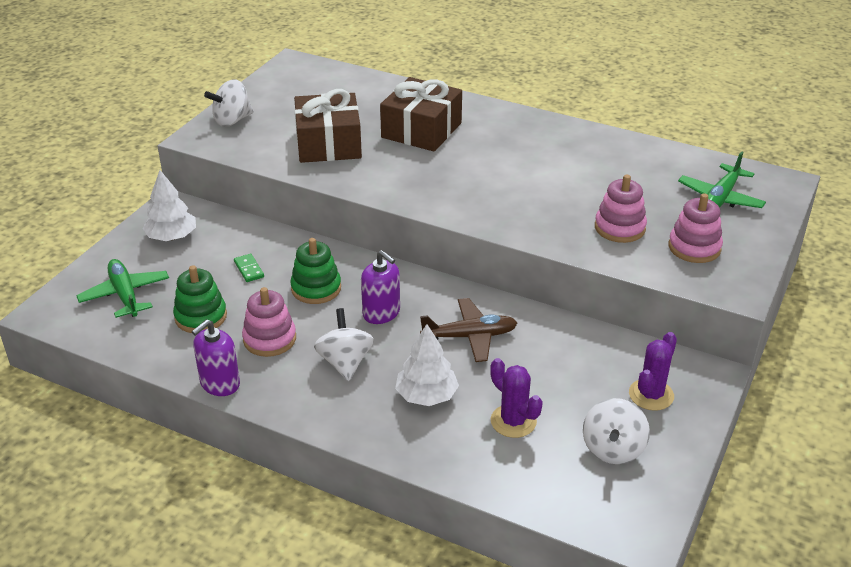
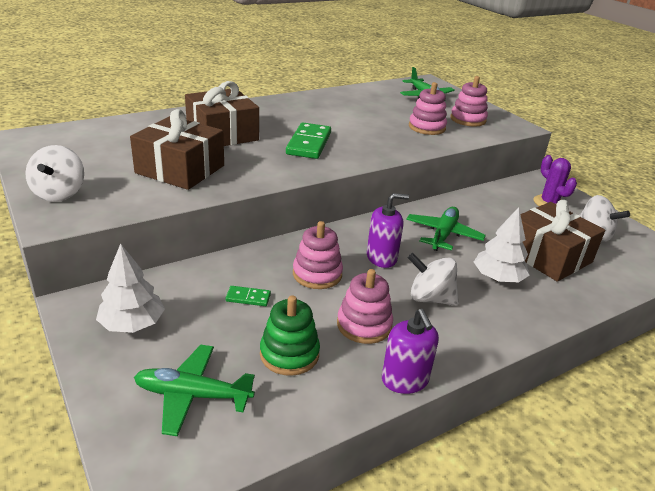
camera: 60 degrees left, 5 degrees down
(316, 288) = (317, 274): green stacking toy -> pink stacking toy
(466, 178) = (309, 144): none -> green domino
(470, 336) = (443, 235): brown plane -> green plane
(513, 421) = (548, 256): purple cactus -> brown gift

